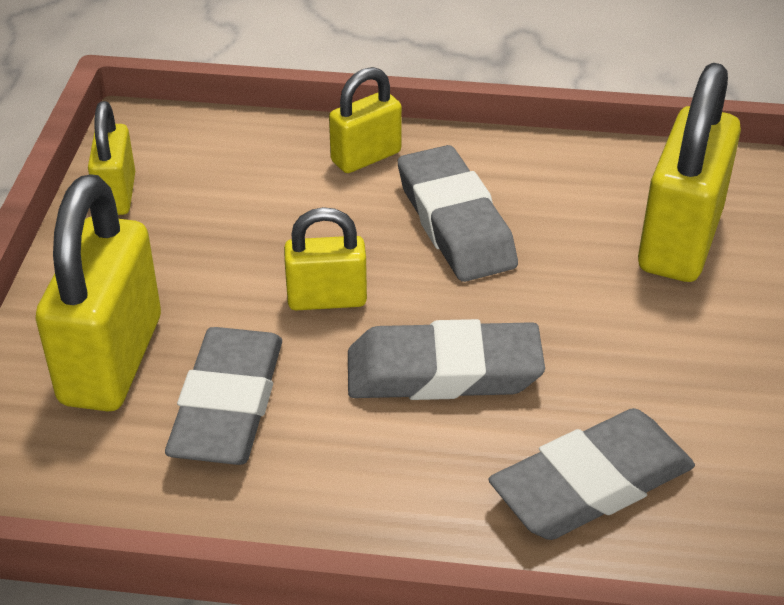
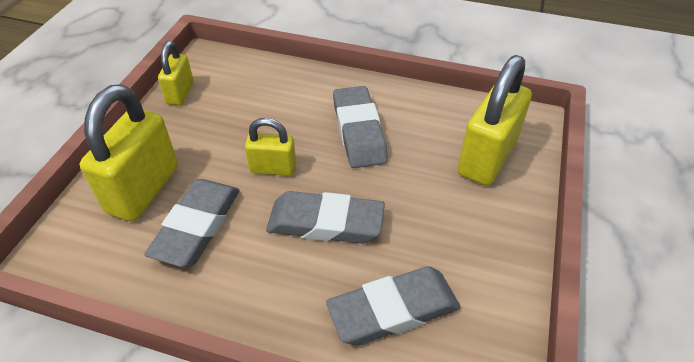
camera: 10 degrees right, 5 degrees up
(366, 157) = (320, 87): yellow padlock -> none

